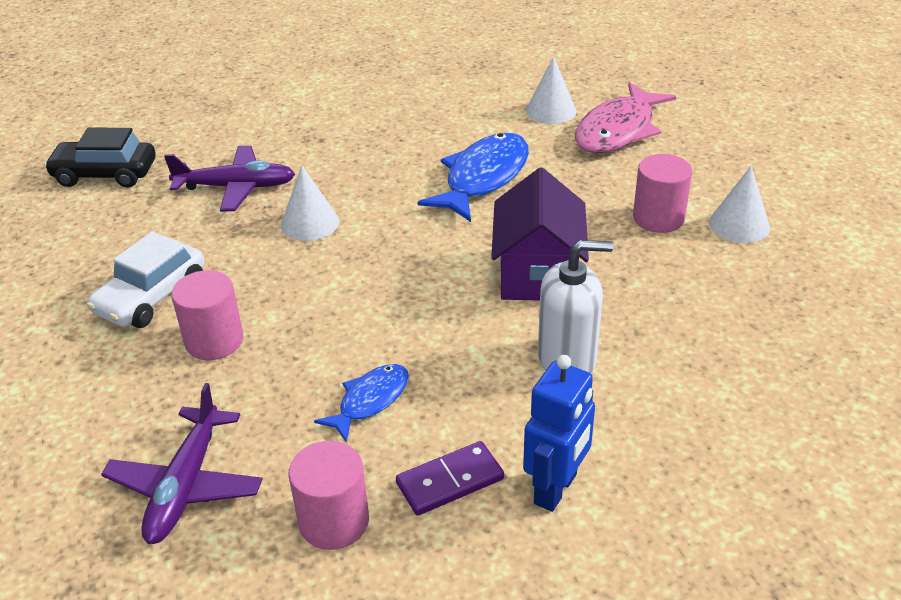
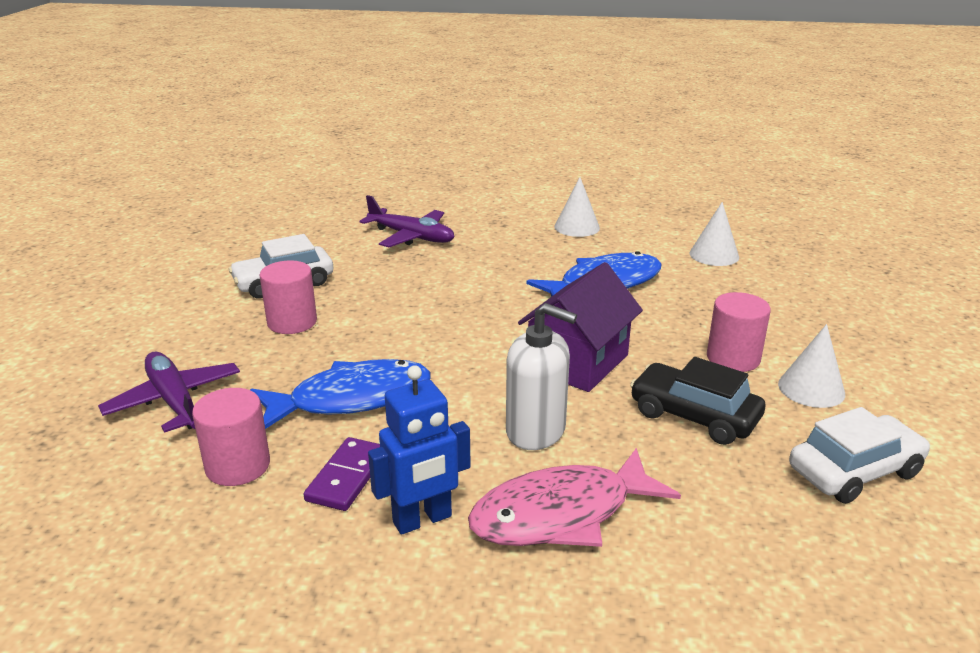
camera: 30 degrees right, 10 degrees down
(105, 174) = (337, 206): black car -> black car (694, 416)
(186, 485) = (174, 401): purple plane -> purple plane turned 105 degrees clockwise
(310, 223) = (437, 273): white cone -> white cone (577, 227)
(370, 401) = (351, 399): blue fish -> blue fish, size x1.78
(450, 481) = (347, 477): purple domino -> purple domino turned 75 degrees counterclockwise
(618, 130) = (763, 285): pink fish -> pink fish (561, 514)
(826, 289) = (854, 471): none -> white car

